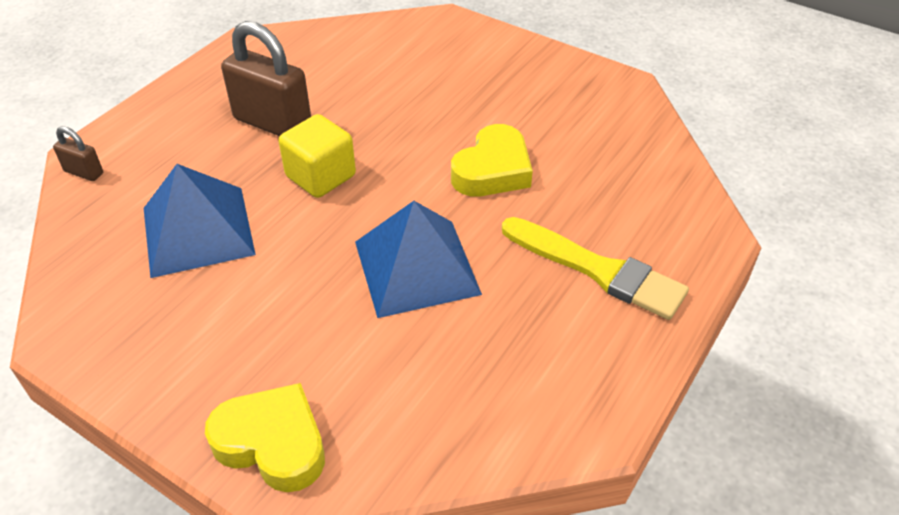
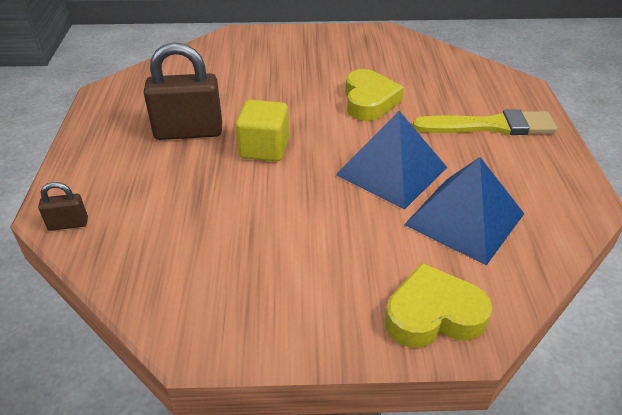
camera: 35 degrees left, 5 degrees down
(198, 231) = (215, 219): blue pyramid -> blue pyramid (464, 219)

